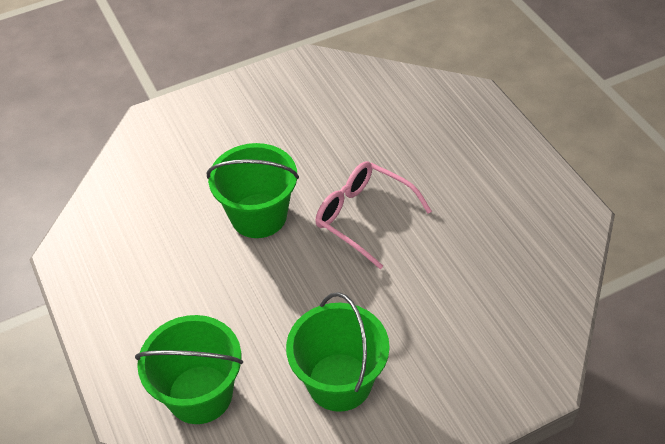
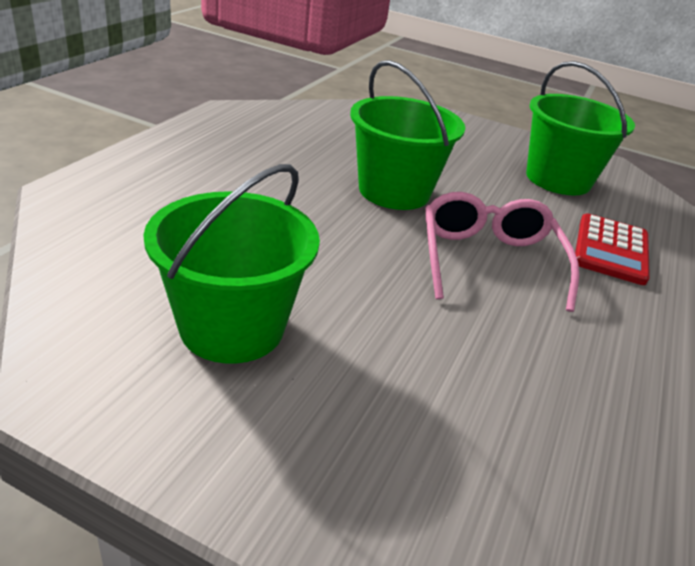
camera: 45 degrees right, 15 degrees down
(200, 394) = (127, 226): green bucket -> green bucket (558, 179)
(394, 145) = (611, 250): none -> red calculator

